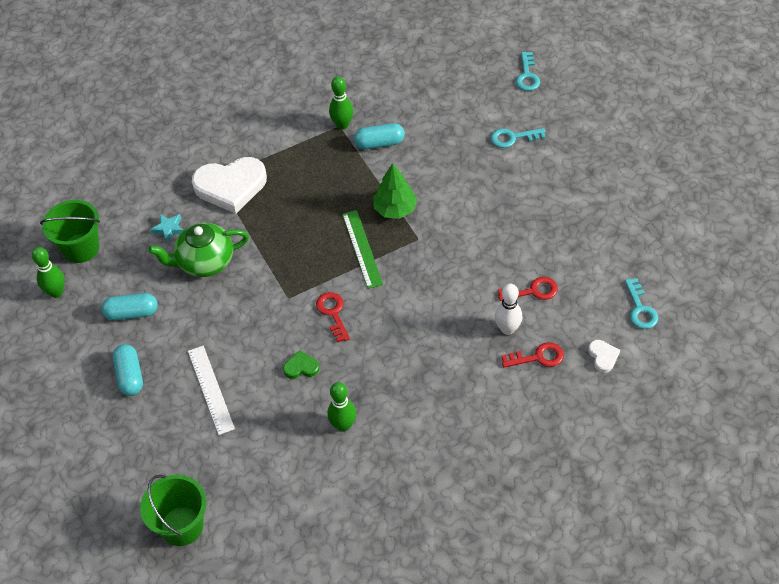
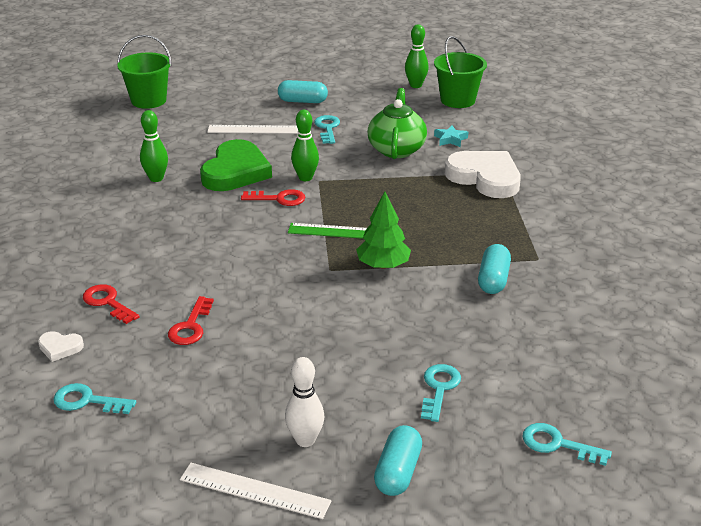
camera: 110 degrees right, 20 degrees down
(132, 313) = (366, 110): turquoise capsule -> turquoise capsule (398, 472)
(183, 330) = (327, 128): none -> turquoise key
(231, 186) = (485, 178): white heart -> white heart turned 120 degrees clockwise
(301, 367) = (235, 171): green heart -> green heart, size x2.29
(342, 125) = (539, 261): green bowling pin -> green bowling pin (305, 178)
(507, 329) = (160, 293): white bowling pin -> white bowling pin (305, 440)
(538, 357) = (107, 302): red key -> red key turned 120 degrees clockwise
(650, 190) = (254, 490): none -> white ruler

